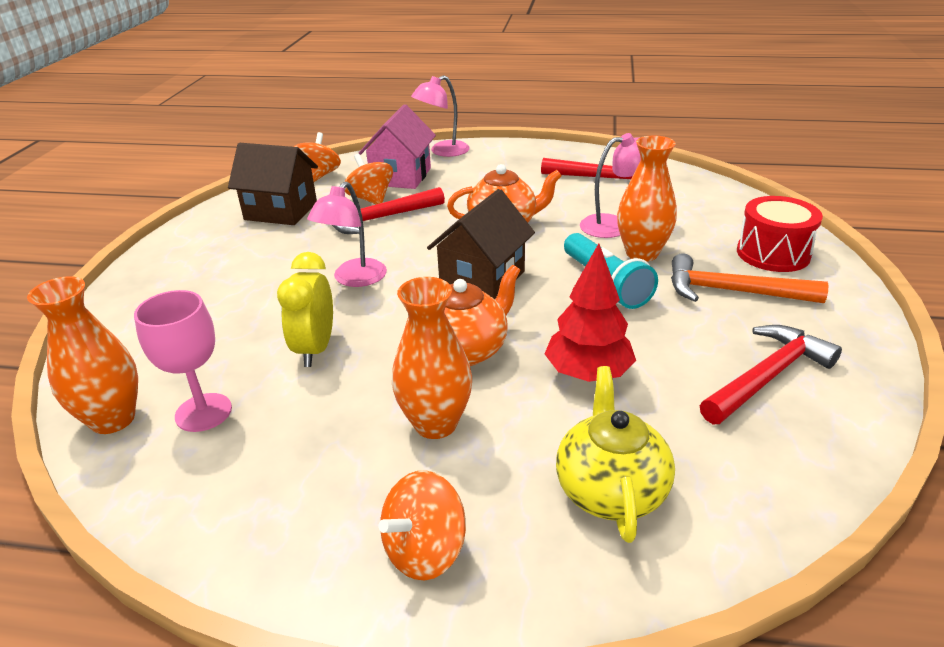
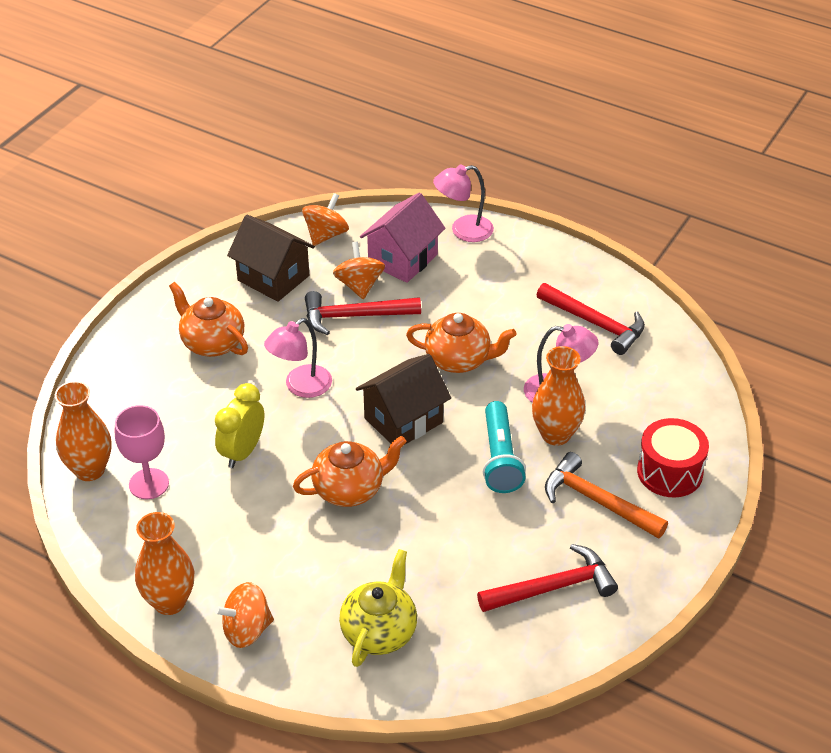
camera: 20 degrees right, 10 degrees up
(235, 268) = (212, 343): none -> orange teapot
(435, 424) = (296, 545): orange vase -> orange vase (169, 602)
(588, 374) = (425, 540): red tree -> none

